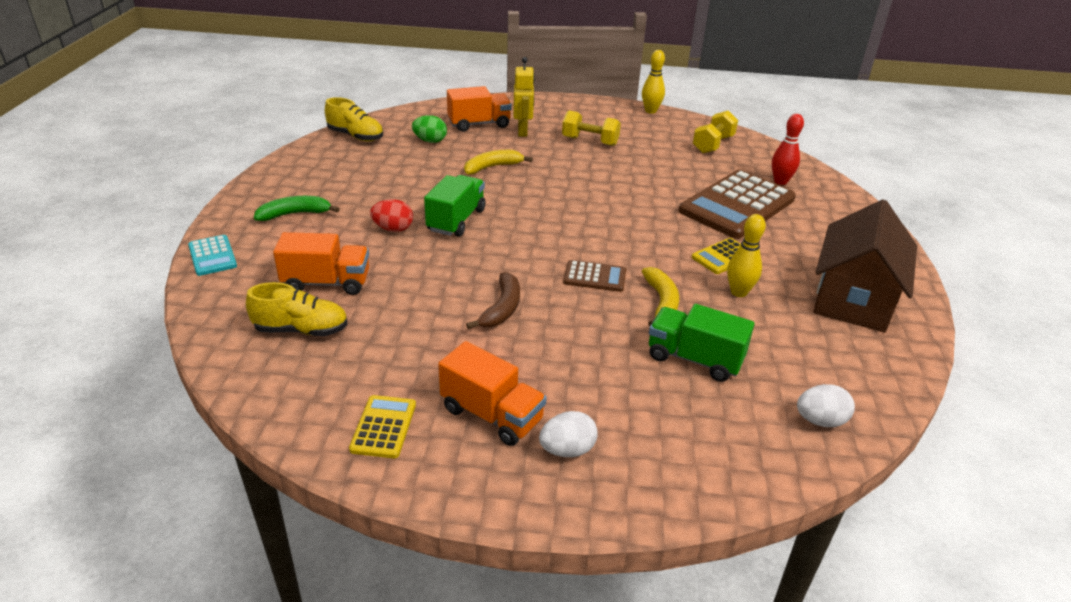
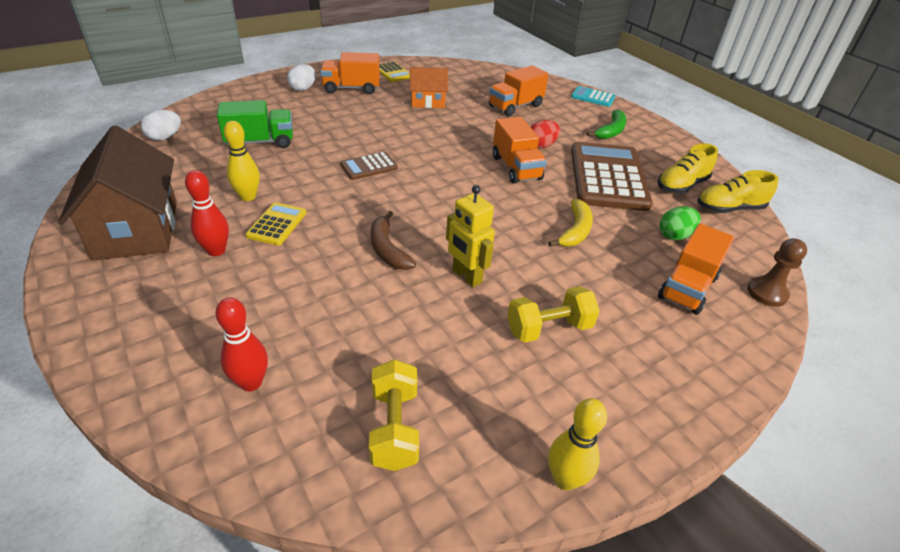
camera: 140 degrees right, 5 degrees up
(301, 330) = (486, 87): yellow shoe -> yellow shoe (681, 185)
(419, 337) = (427, 102): none -> orange house
(440, 108) = (766, 293): none -> brown pawn
(456, 220) = (516, 168): green truck -> orange truck
(502, 308) = (404, 128): brown banana -> brown banana (387, 249)
(523, 131) = (633, 301): yellow robot -> yellow robot (466, 276)
(661, 302) = (305, 167): yellow banana -> none
(737, 205) = (293, 301): brown calculator -> brown calculator (608, 177)
(783, 255) = (216, 251): none -> red bowling pin

